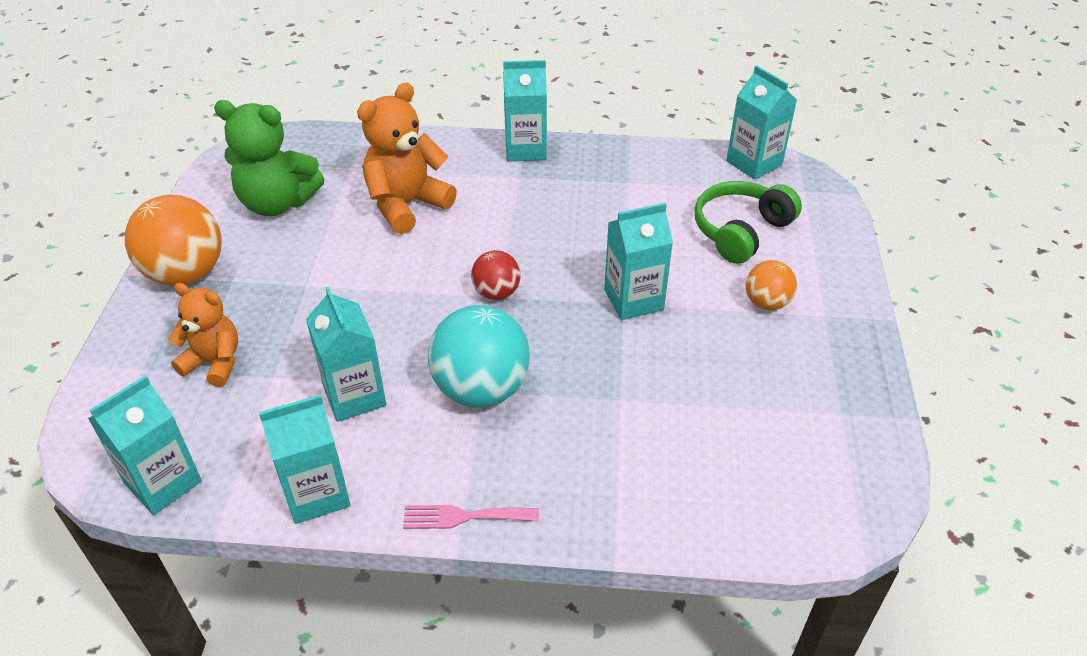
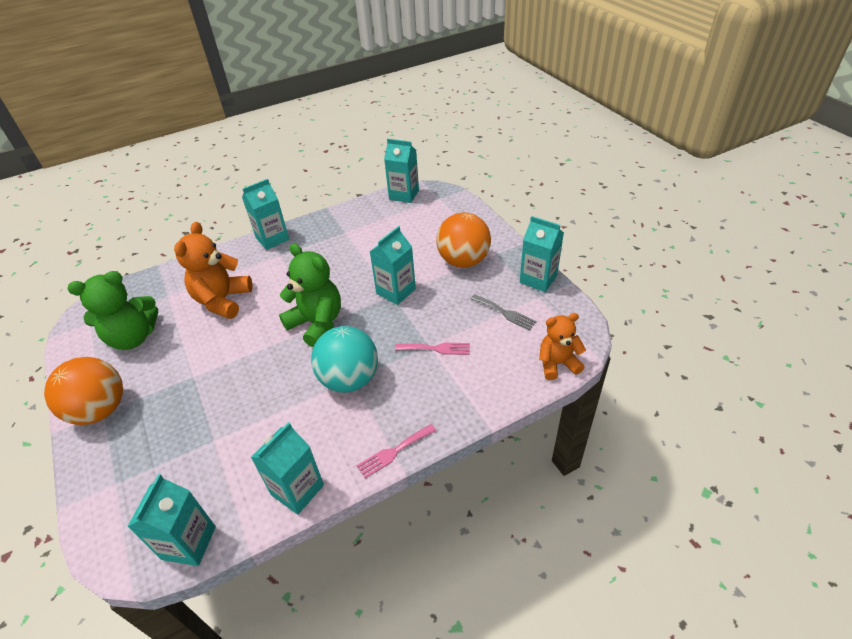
camera: 30 degrees left, 0 degrees up
(214, 362) = (166, 452): orange teddy bear -> orange teddy bear (557, 364)
(354, 396) = (276, 423): turquoise carton -> turquoise carton (538, 279)
(496, 292) = (317, 323): red ball -> green teddy bear
(627, 410) = (436, 348): none -> pink fork
(740, 231) = (423, 231): green headphones -> none
(766, 303) = (463, 261): orange ball -> orange ball, size x1.85
(769, 411) = (505, 313): none -> grey fork

